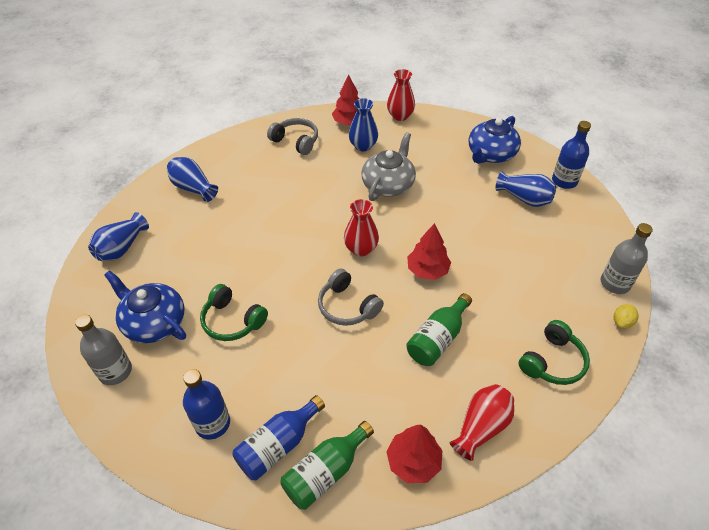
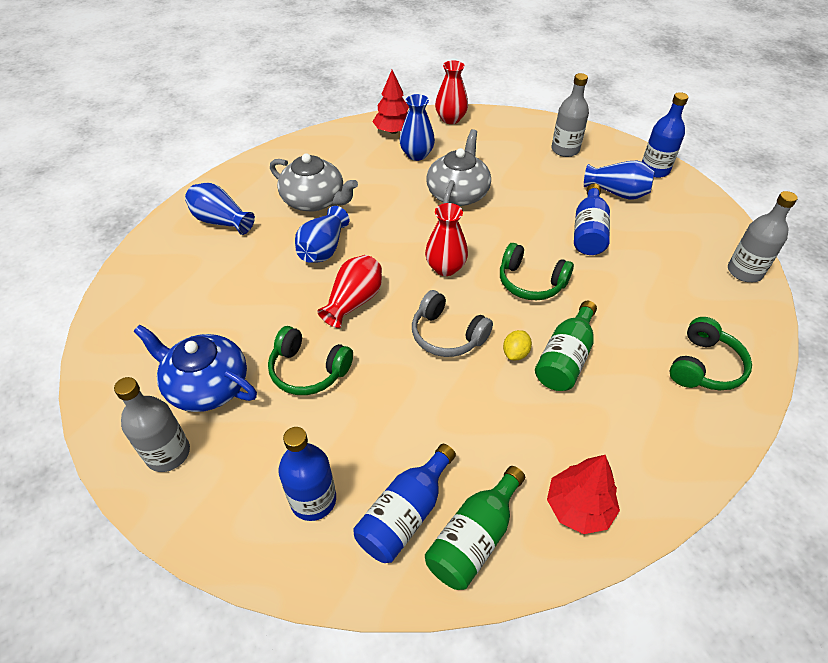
camera: 10 degrees left, 0 degrees up
(122, 248) = (144, 301): blue vase -> blue vase (323, 249)
(270, 178) = (314, 200): none -> grey teapot
(296, 141) = (335, 157): grey headphones -> none
(427, 270) = (530, 282): red tree -> green headphones
(481, 427) = (646, 453): red vase -> red vase (354, 301)
(489, 231) = (588, 232): none -> blue bottle
(491, 154) = (565, 150): blue teapot -> grey bottle
(622, 322) = (766, 312): yellow lemon -> yellow lemon (515, 353)

